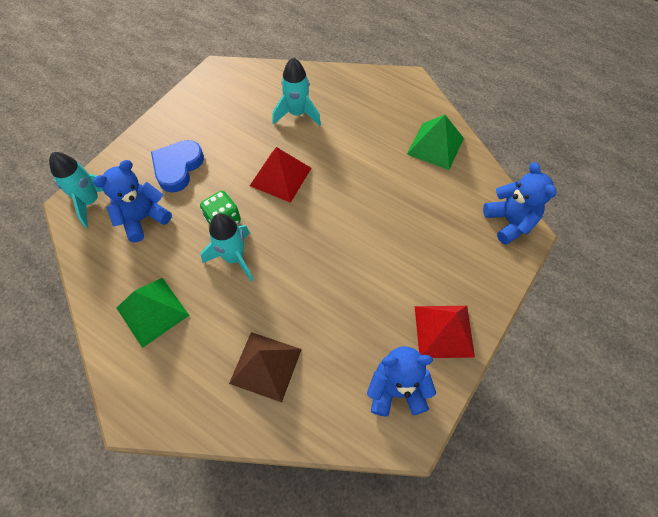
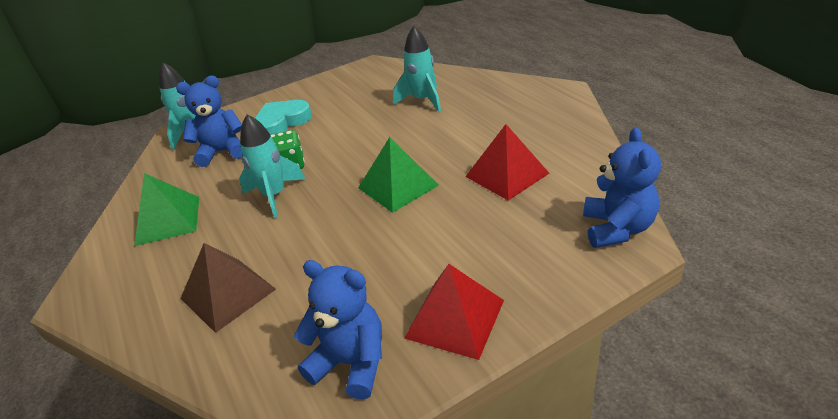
camera: 30 degrees right, 25 degrees down
(178, 167) = (282, 122): blue heart -> turquoise heart
(280, 176) = (369, 143): red pyramid -> red pyramid (506, 174)
(435, 146) = (559, 144): green pyramid -> green pyramid (398, 186)

